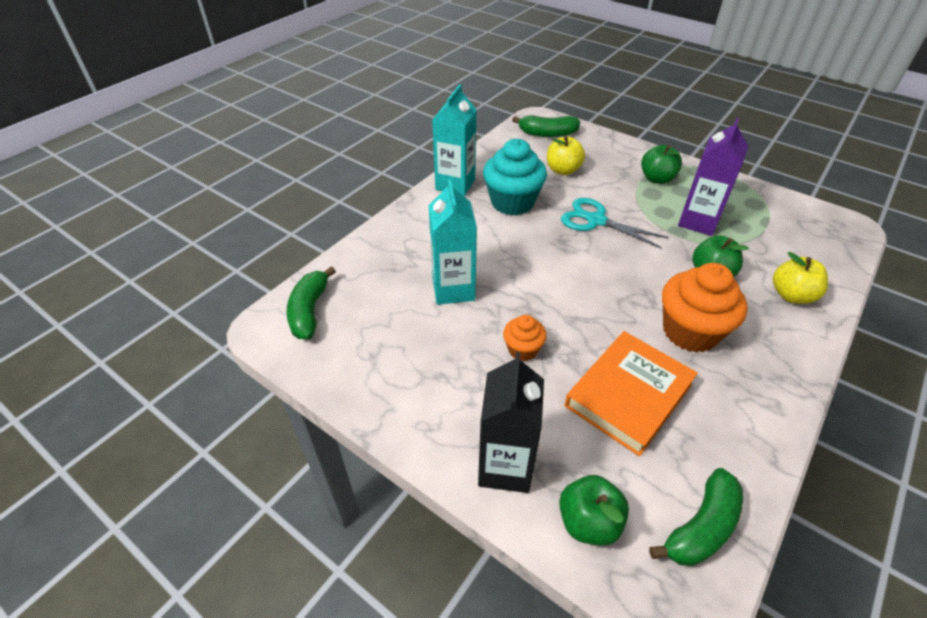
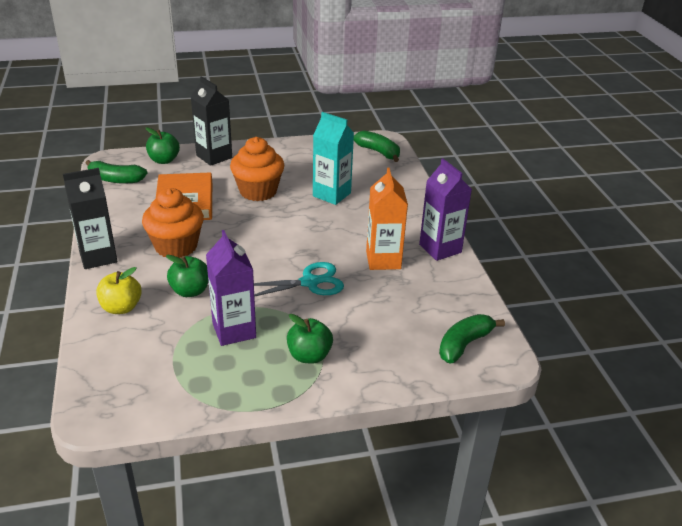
camera: 130 degrees right, 10 degrees down
(455, 184) = (440, 248): turquoise carton -> purple carton
(512, 202) = (383, 260): turquoise cupcake -> orange carton
(522, 349) = (258, 191): orange cupcake -> orange cupcake, size x1.89
(563, 170) = (392, 311): yellow apple -> none
(701, 527) = (116, 179): green banana -> green banana turned 75 degrees counterclockwise
(794, 374) = (98, 257): none -> black carton

